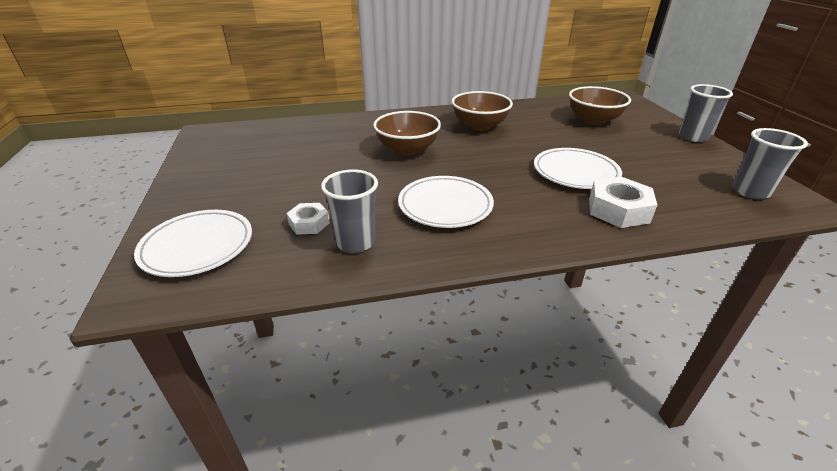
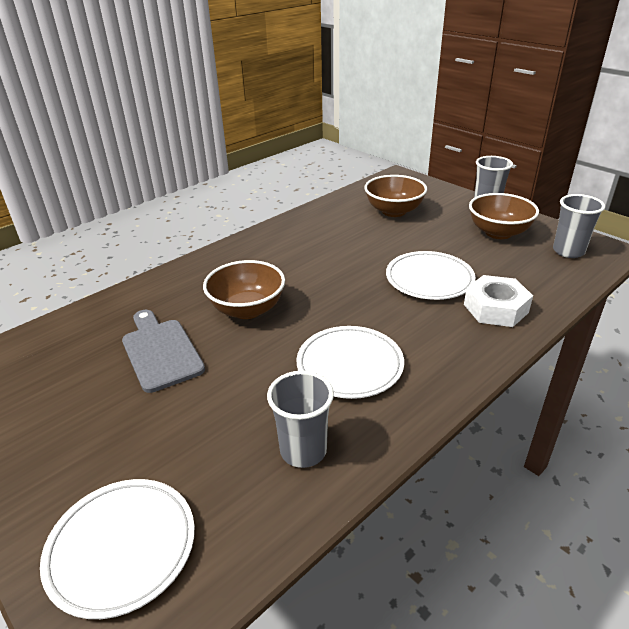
camera: 30 degrees left, 0 degrees up
(309, 223) = (229, 451): white nut -> none
(327, 155) = (160, 351): none -> grey cutting board
(479, 126) = (295, 252): brown bowl -> brown bowl (498, 233)

